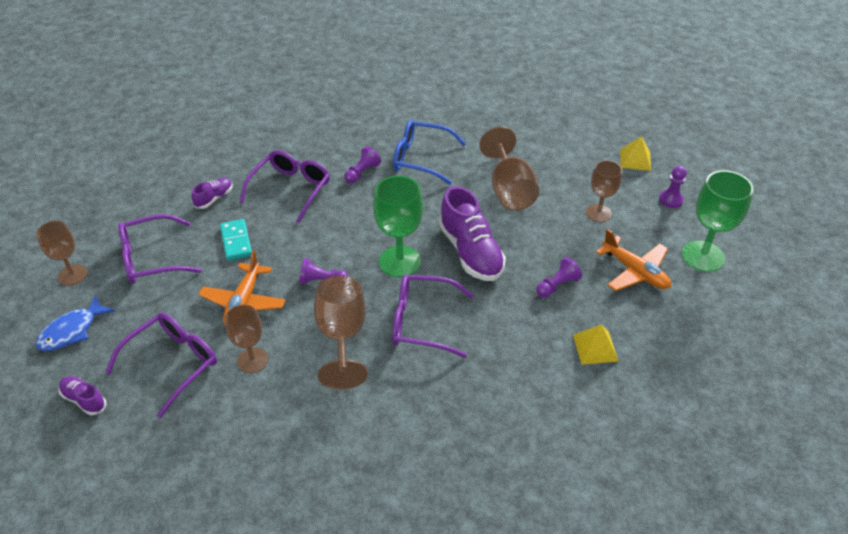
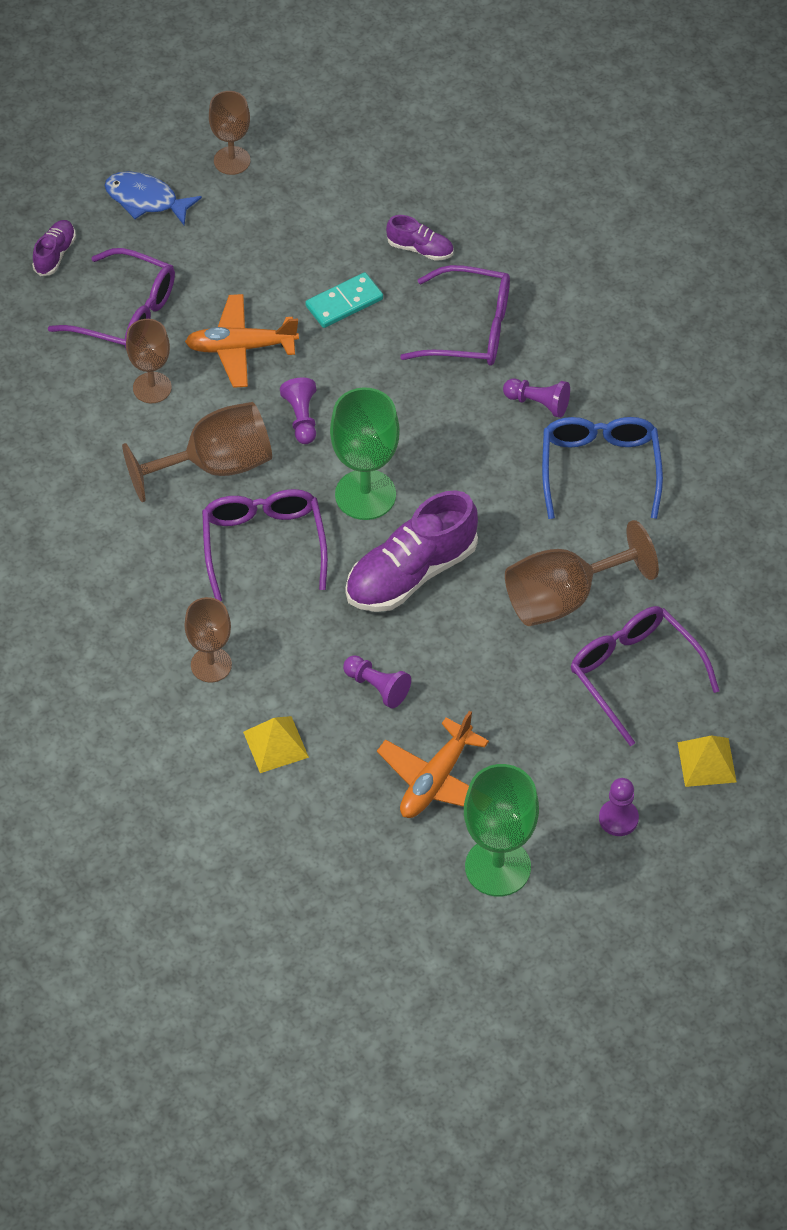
camera: 75 degrees right, 10 degrees up
(151, 258) = (284, 226): purple glasses -> purple glasses (634, 674)
(598, 213) = (550, 722): brown goblet -> brown goblet (211, 665)

